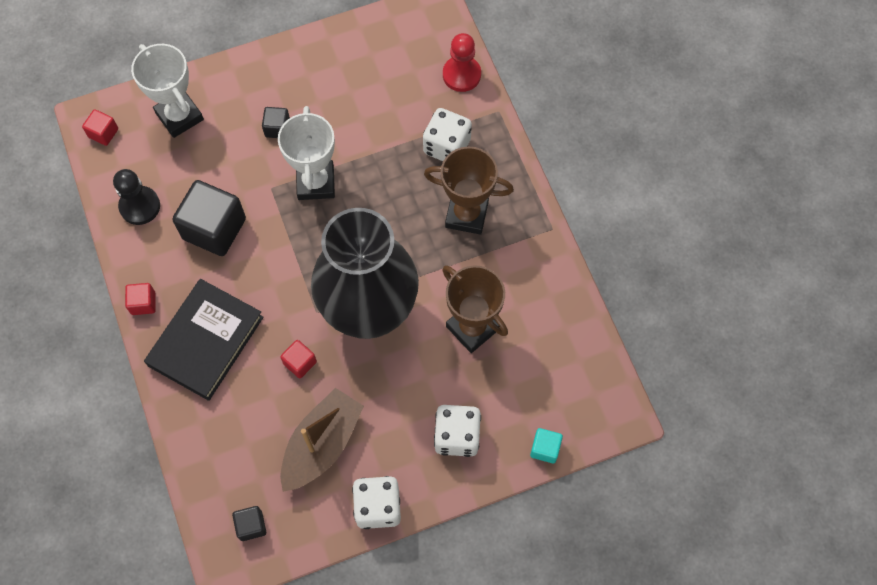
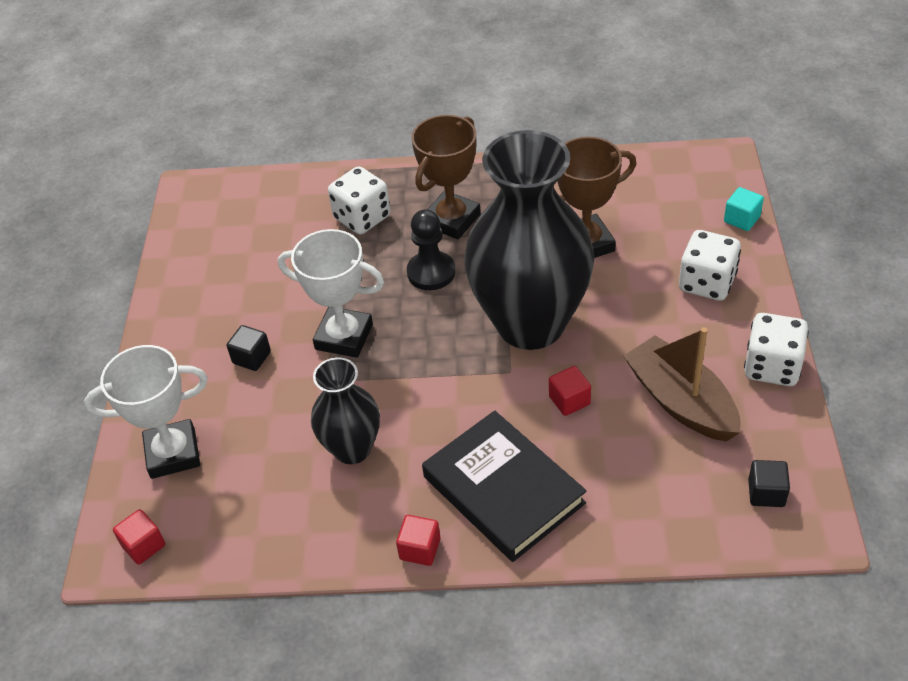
camera: 65 degrees left, 20 degrees down
(140, 206) = (277, 524): black pawn -> black pawn (431, 272)
(214, 229) = (352, 449): black cube -> black vase
(461, 75) = (284, 188): red pawn -> none

